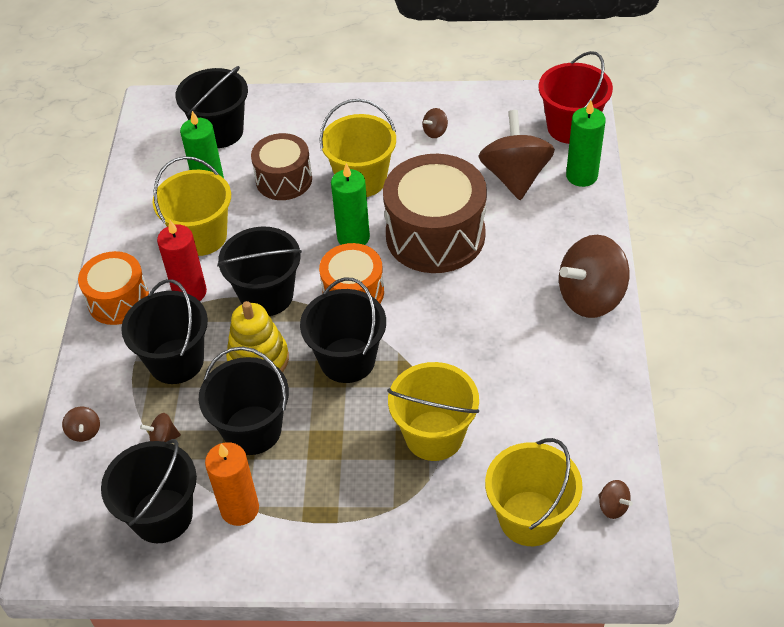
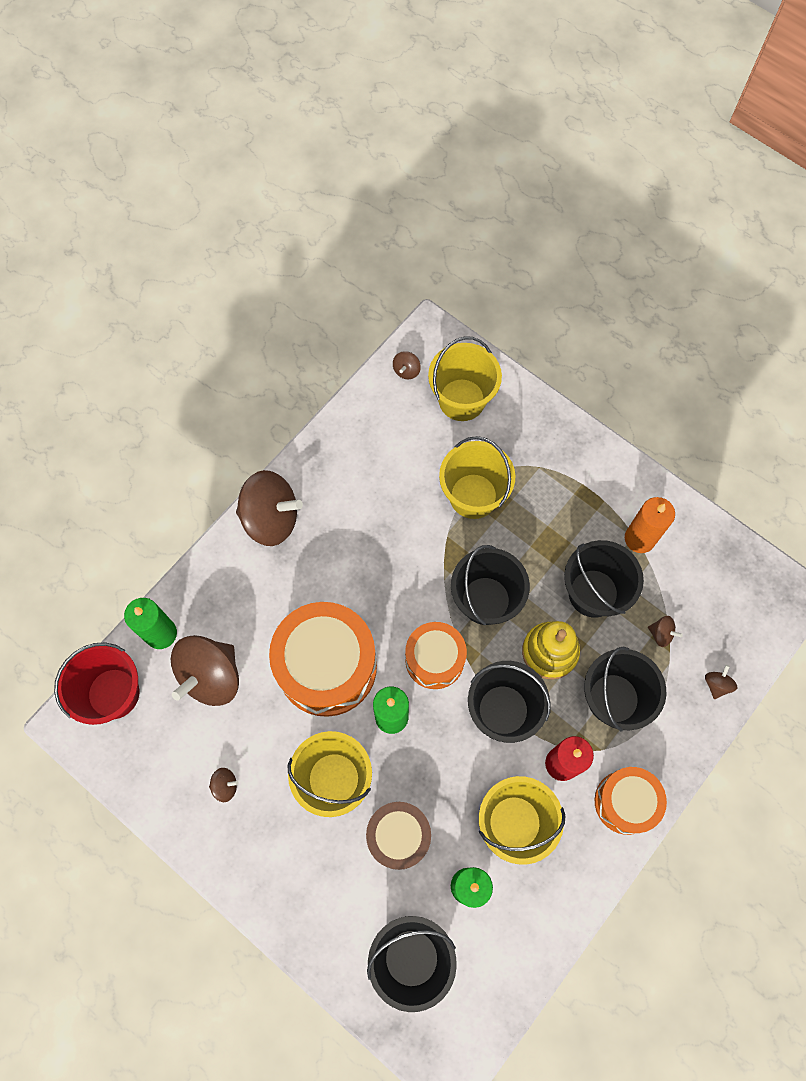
camera: 145 degrees left, 20 degrees up
(162, 516) = (695, 572): black bucket -> none
(435, 235) = (327, 666): brown drum -> orange drum
(613, 507) = (406, 371): brown spinning top -> brown spinning top turned 150 degrees counterclockwise

